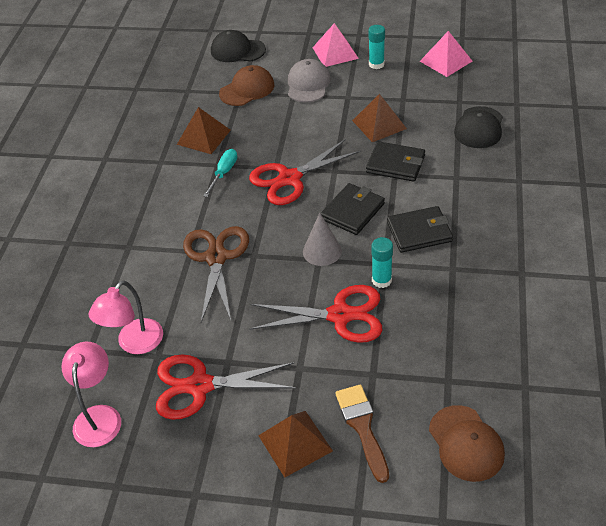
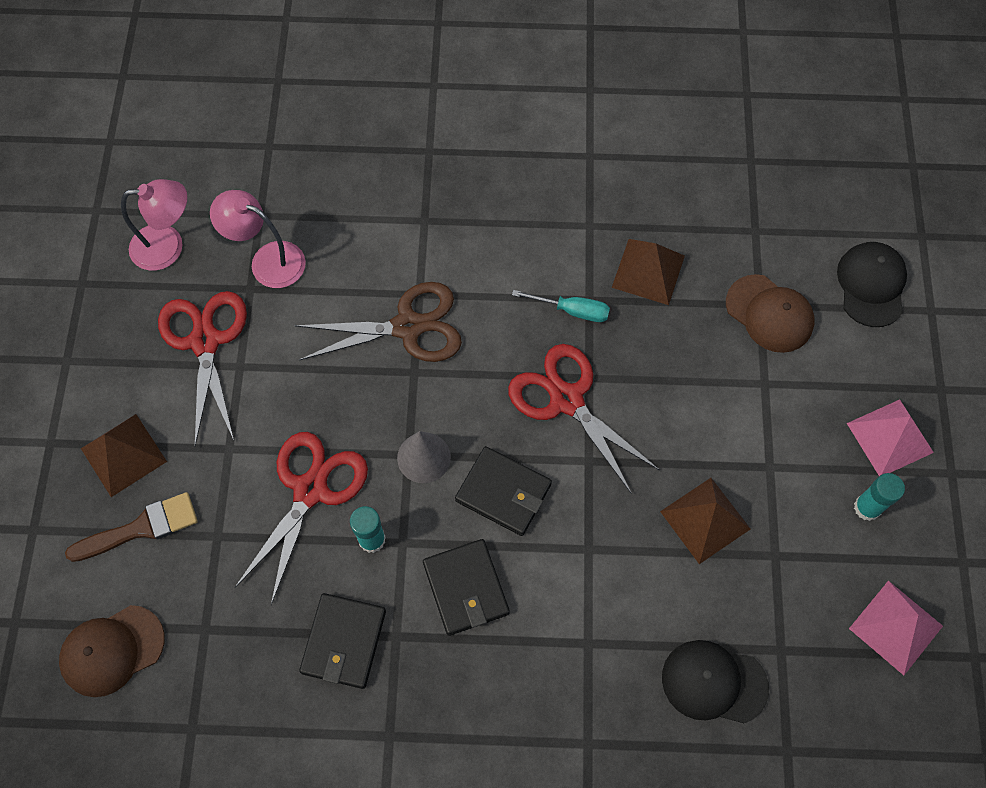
camera: 80 degrees right, 20 degrees up
(308, 84) = (795, 403): grey cap -> none
(340, 315) = (310, 490): red scissors -> red scissors turned 150 degrees counterclockwise
(395, 164) = (611, 549): black wallet -> black wallet (344, 641)

